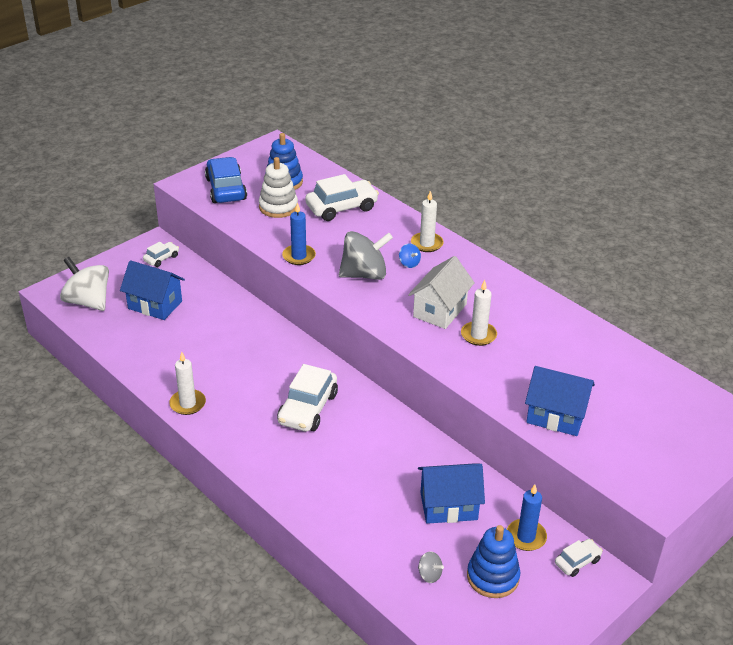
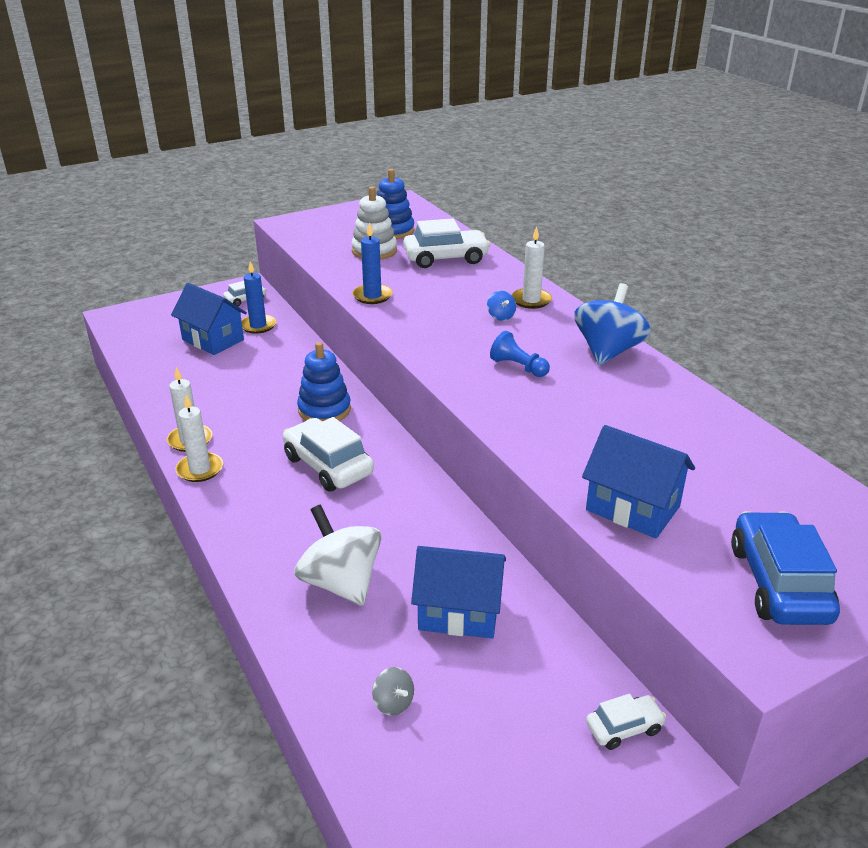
camera: 15 degrees right, 5 degrees down
(88, 302) = (145, 329): white spinning top -> white spinning top (341, 582)
(226, 189) = (326, 231): blue car -> blue car (778, 583)
(308, 408) = (328, 466): white car -> white car turned 105 degrees clockwise
(364, 274) = (441, 321): grey spinning top -> none
(440, 310) = (518, 367): white house -> blue pawn
(478, 335) = (558, 399): white candle -> white candle (200, 469)
(493, 577) = (485, 725): blue stacking toy -> blue stacking toy (324, 410)
(500, 286) = (608, 351): none -> blue spinning top
(526, 537) = (556, 675): blue candle -> blue candle (258, 326)

